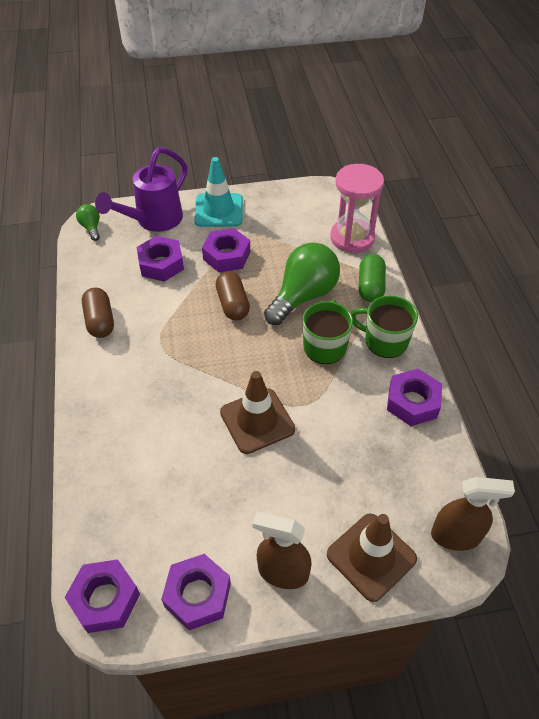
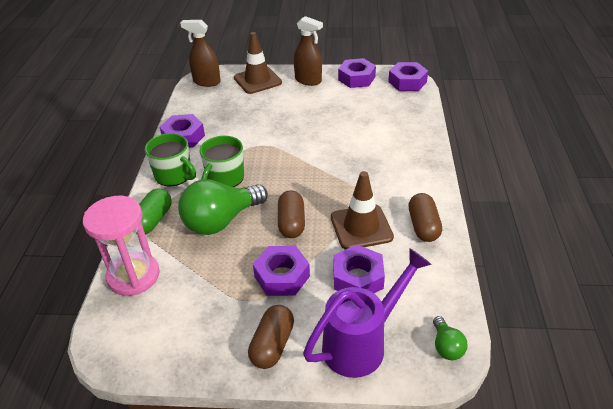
camera: 165 degrees left, 10 degrees down
(219, 210) = (272, 345): turquoise traffic cone -> brown capsule
(257, 421) = (299, 140): brown traffic cone -> brown traffic cone (361, 227)

